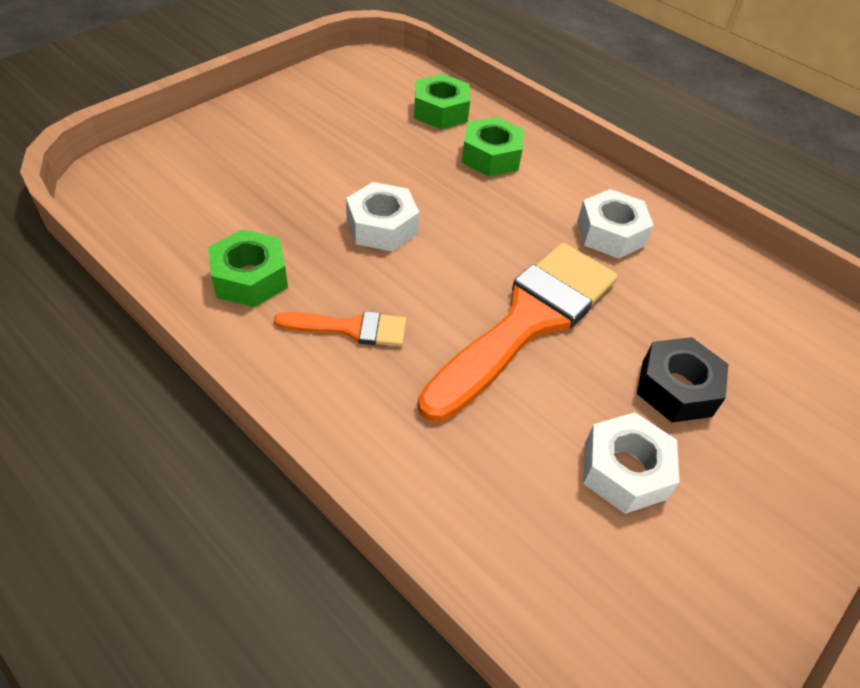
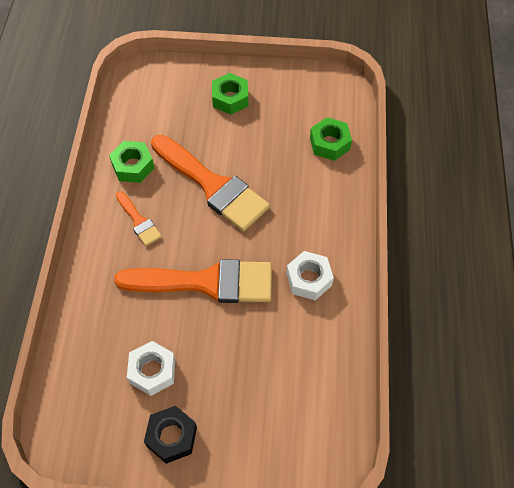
camera: 55 degrees right, 10 degrees up
(382, 226) = (212, 185): white nut -> orange brush
(491, 156) = (315, 190): green nut -> green nut (230, 98)
(676, 388) = (221, 367): black nut -> black nut (171, 437)

